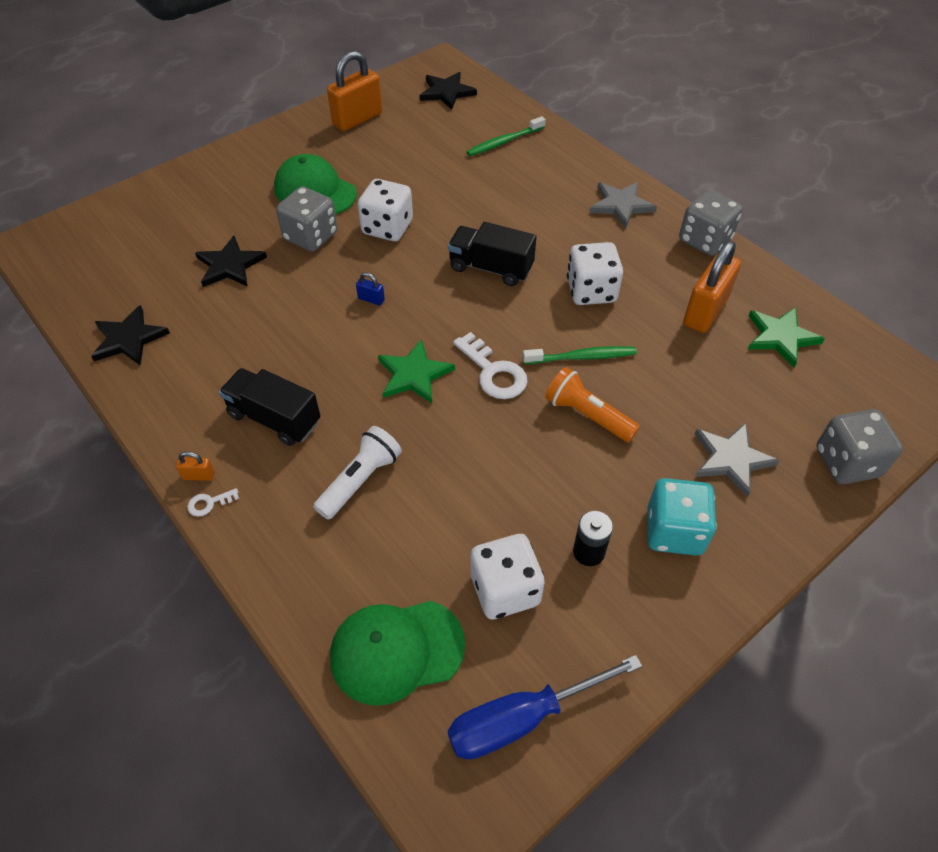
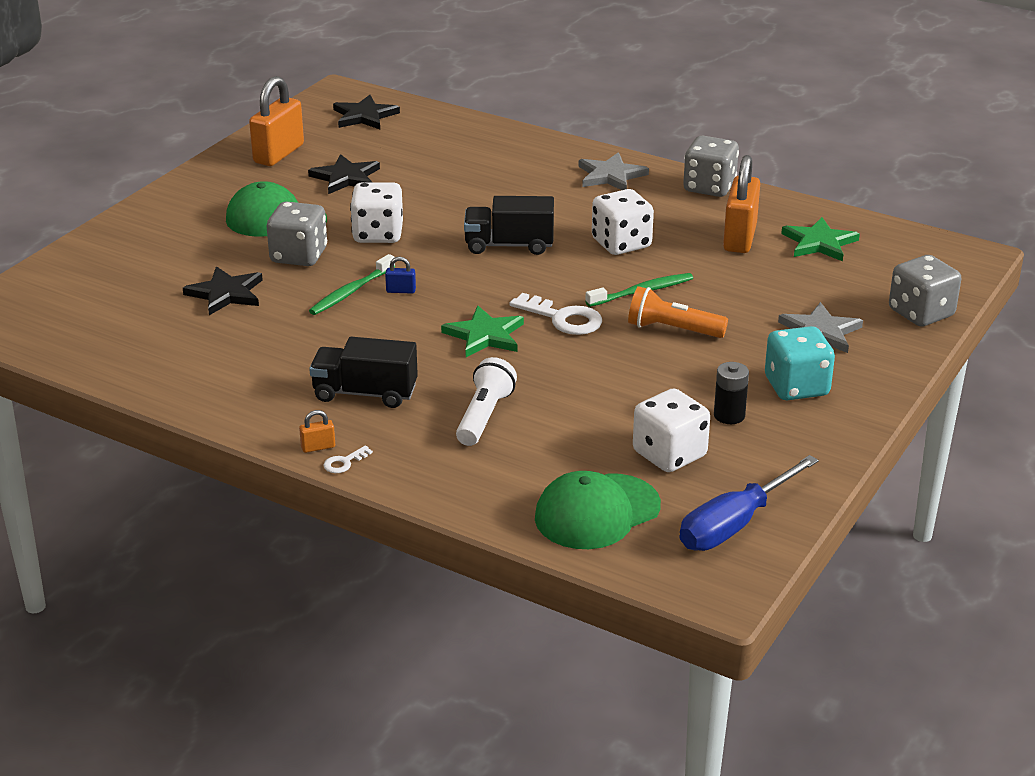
camera: 20 degrees left, 20 degrees down
(129, 339) = (159, 369): black star -> black star (346, 178)
(504, 142) = (457, 146): green toothbrush -> green toothbrush (351, 291)

